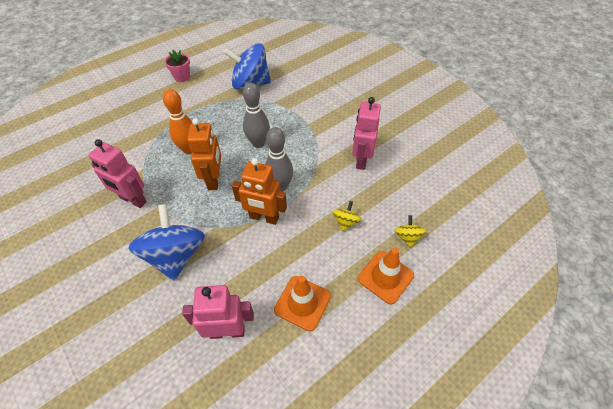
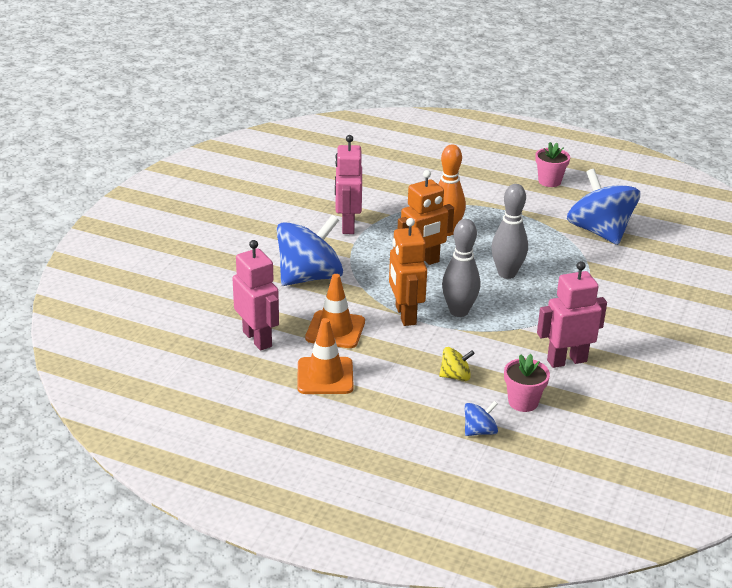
camera: 60 degrees right, 20 degrees down
(385, 277) = (407, 427): orange traffic cone -> orange traffic cone (335, 330)
(389, 200) = (523, 402): none -> pink flower pot
(407, 237) = (479, 431): yellow spinning top -> blue spinning top

